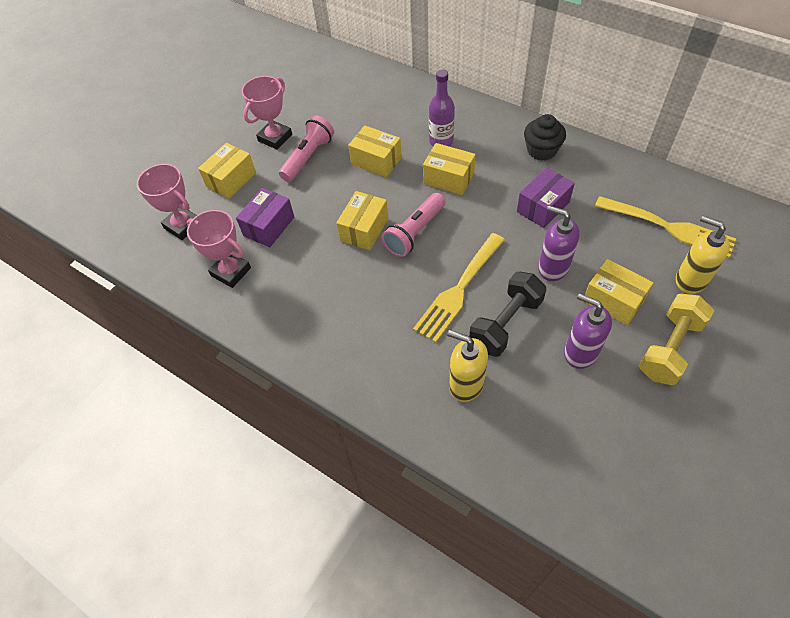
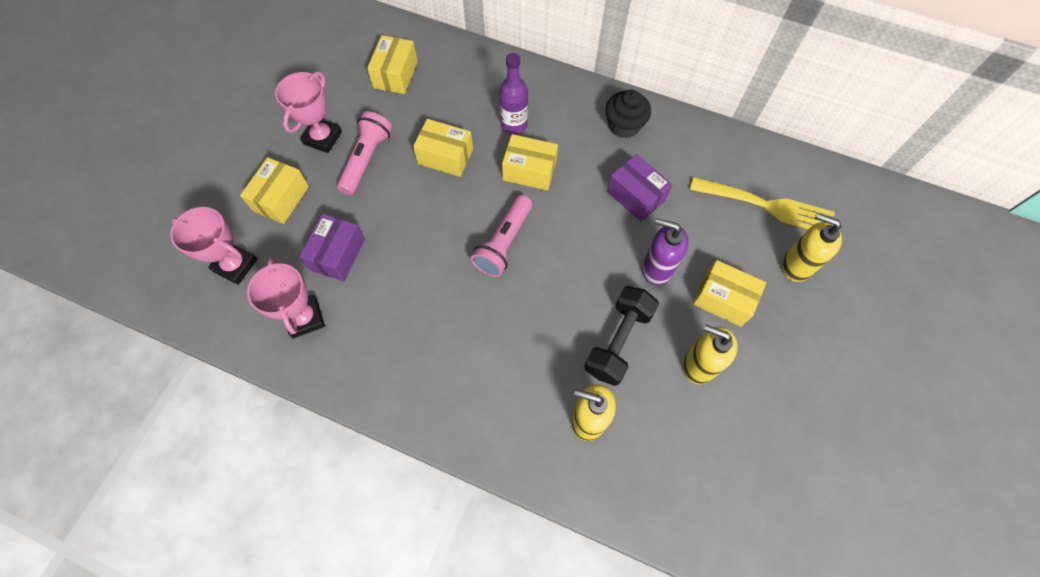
camera: 15 degrees left, 10 degrees up
(231, 272) = (305, 318): pink trophy -> pink trophy turned 45 degrees clockwise
(364, 229) = (447, 246): yellow box -> yellow box (395, 75)
(458, 290) = (562, 308): yellow fork -> none
(543, 207) = (636, 196): purple box -> purple box turned 75 degrees counterclockwise
(580, 352) = (698, 365): purple soap dispenser -> yellow soap dispenser
(669, 348) = (785, 347): yellow dumbbell -> none

